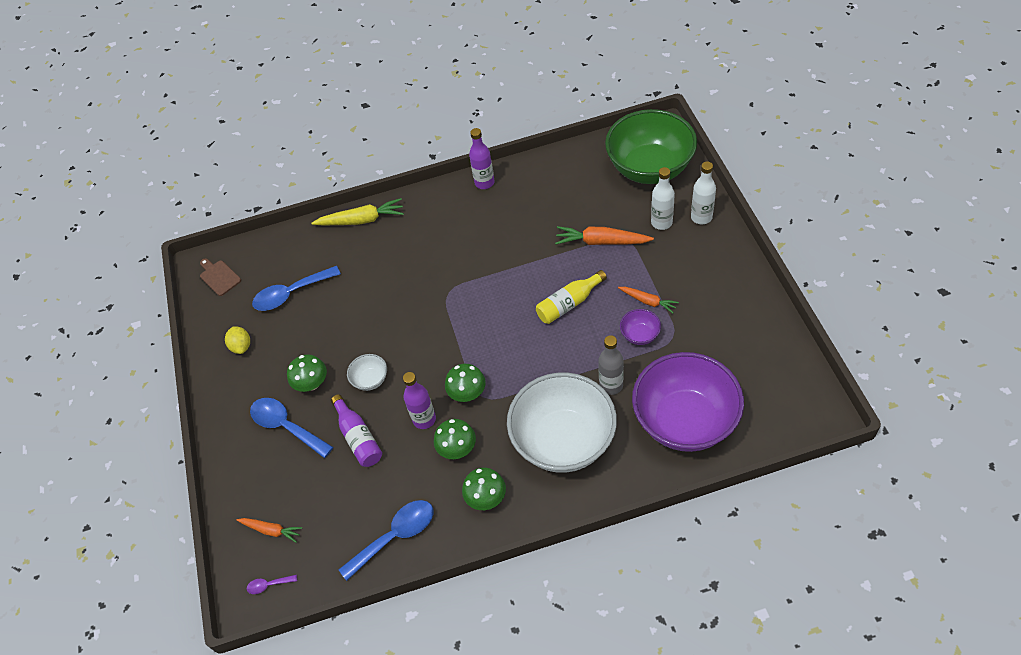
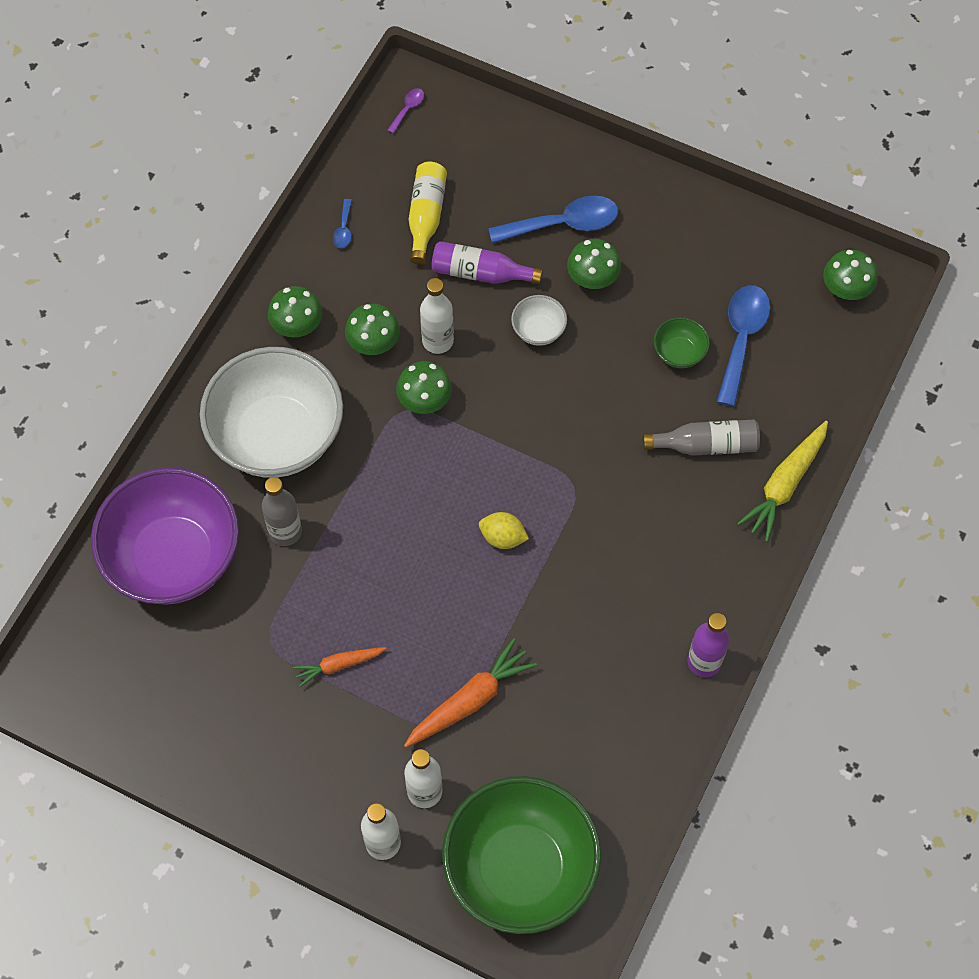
camera: 125 degrees right, 10 degrees up
(219, 277) = (846, 289): brown cutting board -> green mushroom
(241, 346) = (714, 249): yellow lemon -> yellow lemon (503, 537)
(271, 530) = (460, 143): orange carrot -> none
(325, 311) = (679, 353): none -> green bowl
(370, 262) = (706, 445): none -> grey bottle
(395, 536) = (344, 229): blue spoon -> blue spoon, size x0.45
(424, 419) = (437, 341): purple bottle -> white bottle
(569, 303) = (425, 587): yellow bottle -> yellow bottle (426, 216)
(640, 335) = (309, 615): purple bowl -> none

